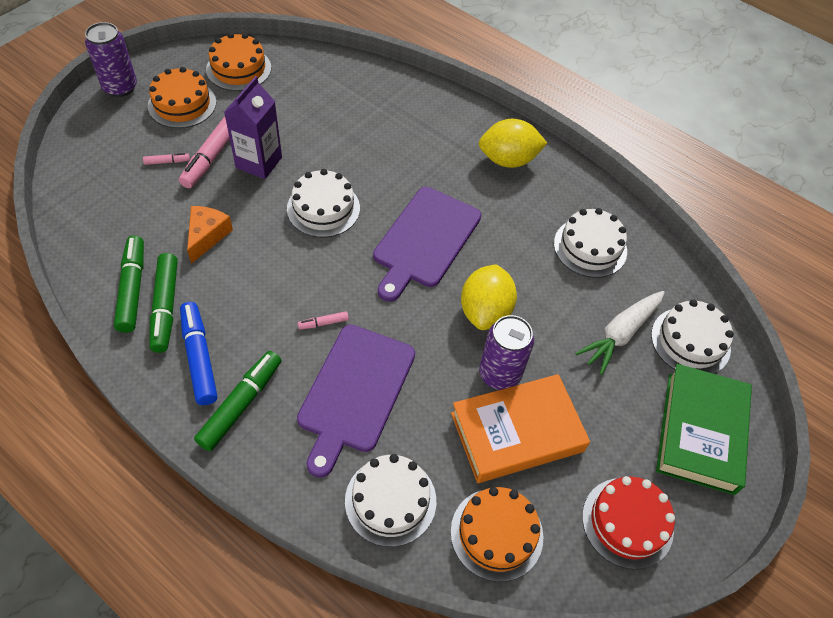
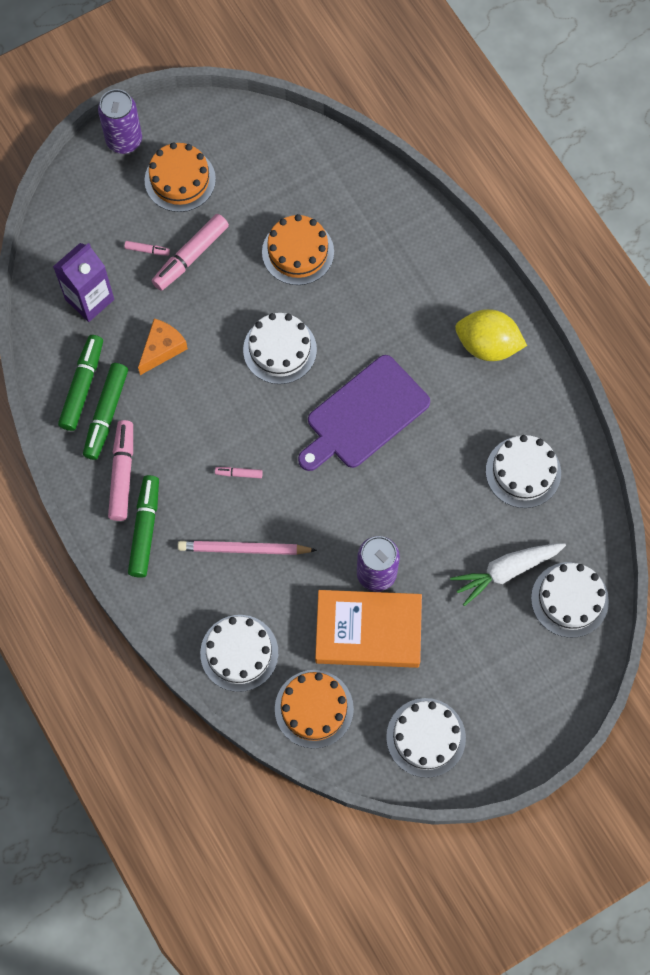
camera: 25 degrees right, 15 degrees up
(199, 357) = (122, 473): blue marker -> pink marker
(238, 68) = (250, 146): orange cake -> orange cake (298, 252)
(241, 404) = (145, 529): green marker -> green marker turned 45 degrees counterclockwise
(259, 162) = (235, 276): purple carton -> purple carton (89, 299)
(355, 392) = (244, 549): purple cutting board -> pink pencil
(485, 311) = (390, 508): yellow lemon -> none
(627, 522) = (426, 737): red cake -> white cake
(700, 432) = (530, 685): green book -> none

